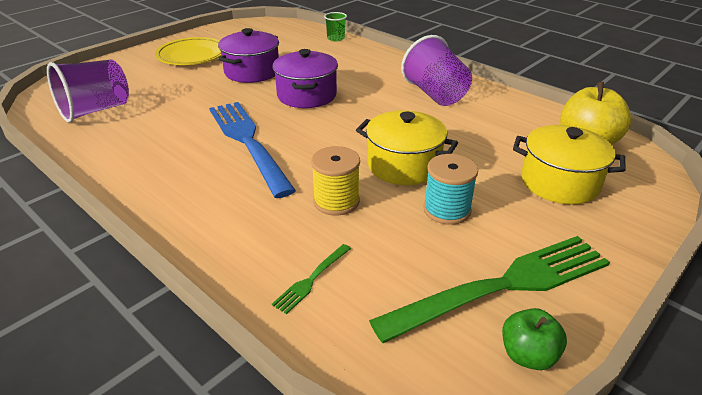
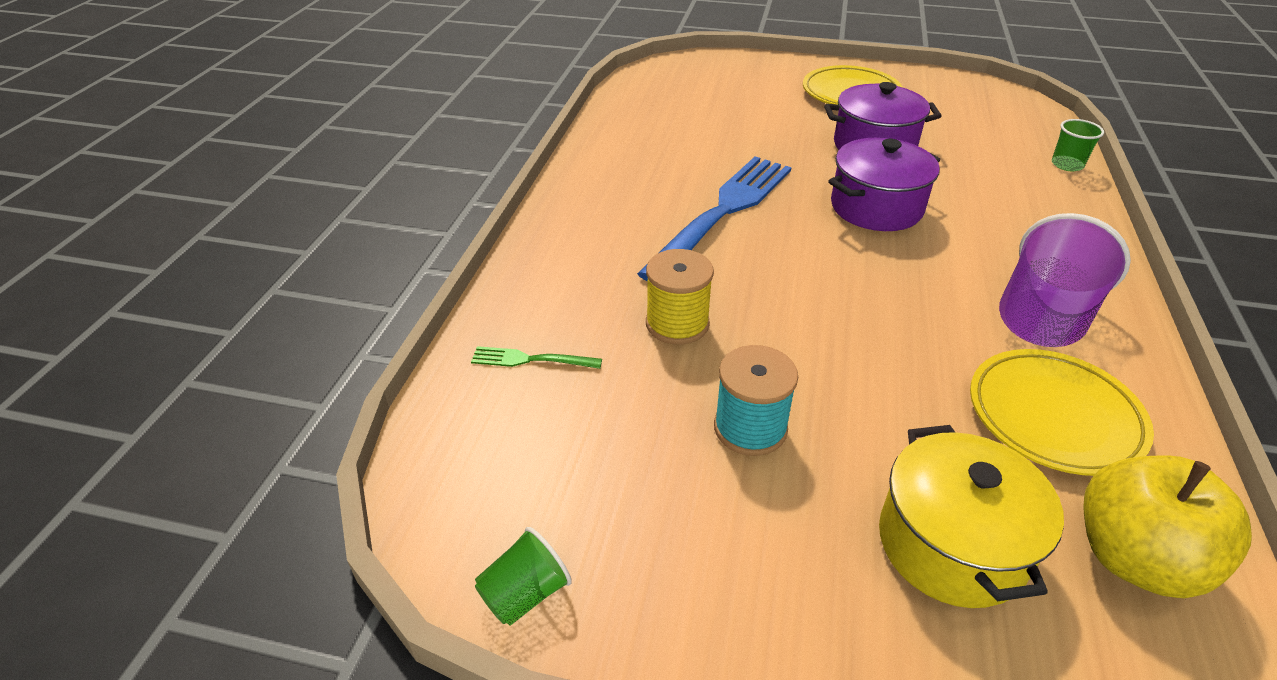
camera: 60 degrees right, 5 degrees up
(95, 110) = (673, 101): purple cup -> none
(404, 165) = (810, 352): yellow pot -> none
(499, 122) = (1053, 417): none -> yellow plate
(502, 286) = (636, 534): green fork -> none
(528, 355) = (525, 594): green apple -> green cup

